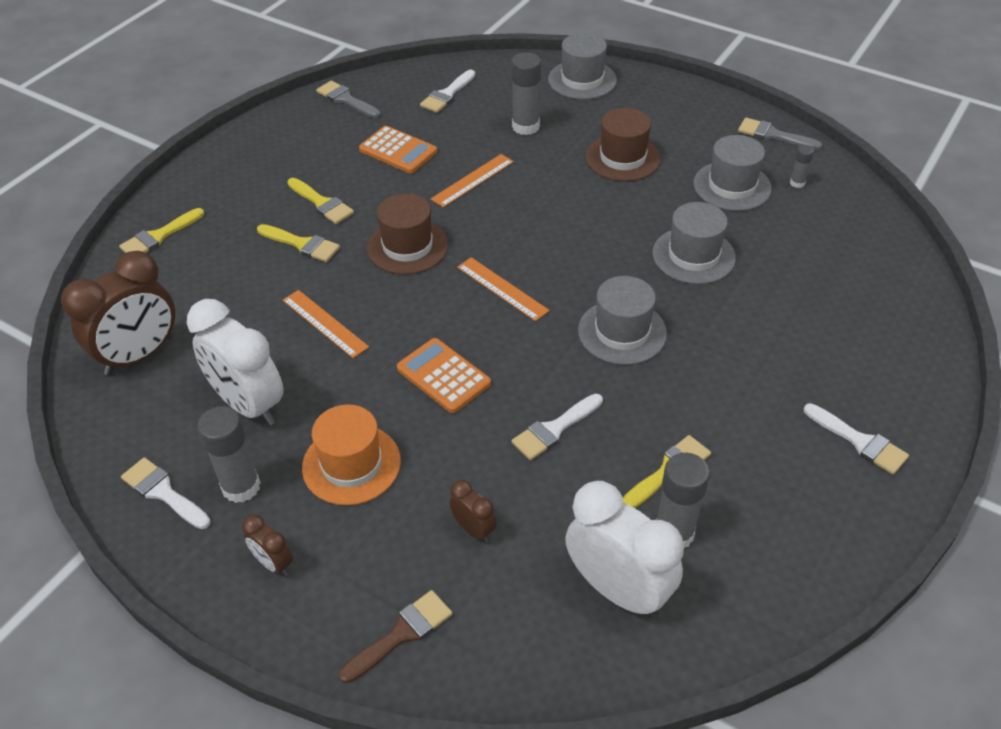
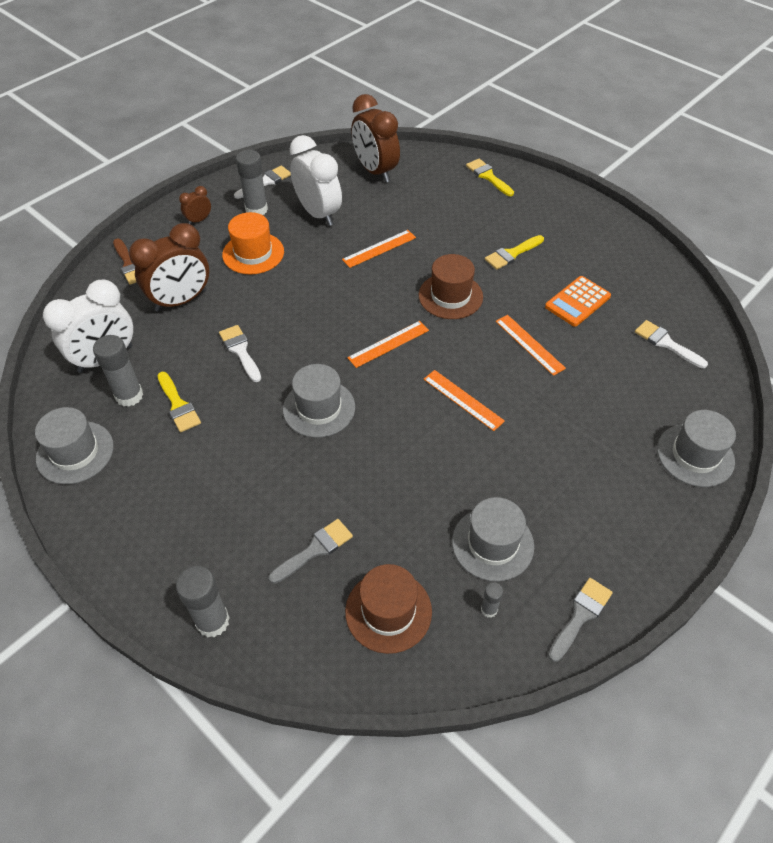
camera: 100 degrees right, 5 degrees up
(249, 404) = (318, 214): white clock -> white clock turned 90 degrees clockwise
(302, 244) = (465, 241): yellow brush -> none
(346, 99) = (657, 275): grey brush -> grey brush (315, 550)
(443, 376) = (310, 301): orange calculator -> none
(473, 529) = (181, 300): brown clock -> brown clock, size x2.13
(525, 127) = (609, 393): grey glue stick -> grey glue stick (212, 621)
(568, 220) = (463, 399): none -> orange ruler
(622, 158) = (551, 460): brown hat -> brown hat (388, 611)
(693, 255) = (396, 481): grey hat -> grey hat (75, 452)
(859, 441) = (149, 535): white brush -> none

